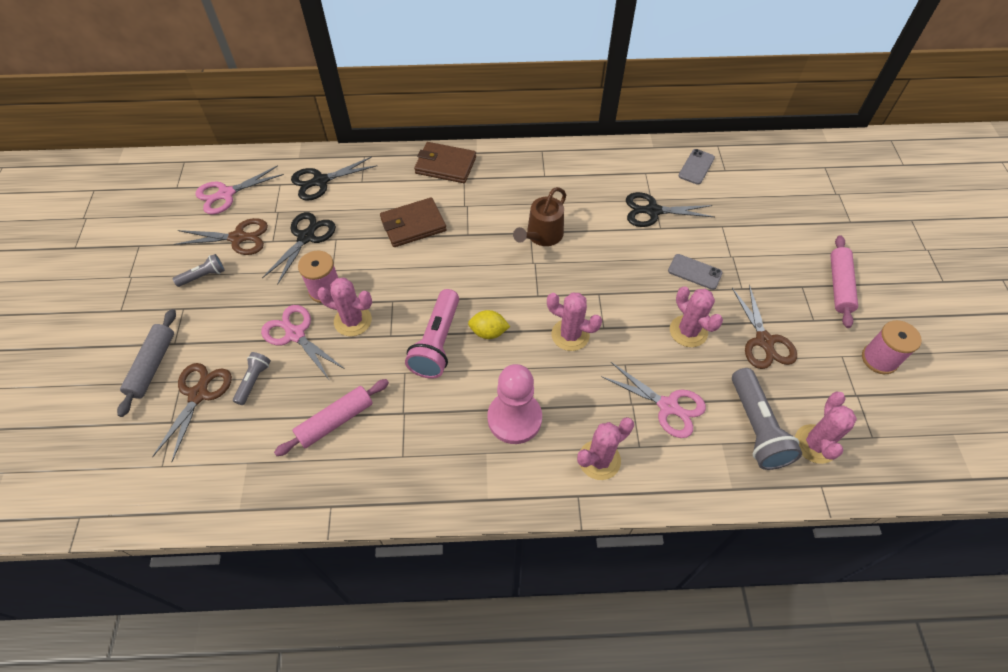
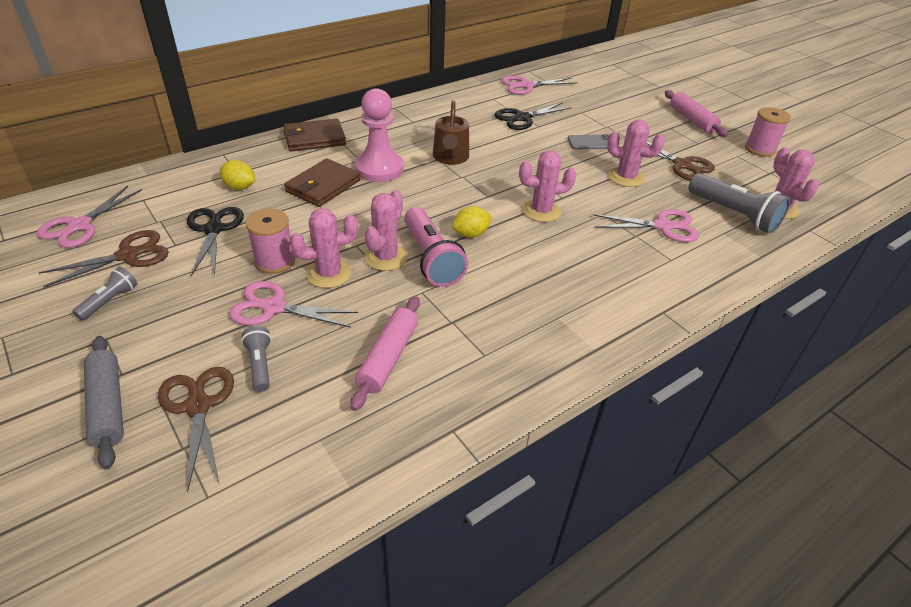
camera: 35 degrees left, 15 degrees down
(320, 181) = (191, 184): black scissors -> none
(352, 199) = (239, 187): none -> yellow lemon
(514, 418) = (556, 283): pink pawn -> pink pawn (379, 169)
(599, 460) = (652, 281): pink cactus -> pink cactus (386, 257)
(696, 167) = (526, 86): grey phone -> pink scissors

